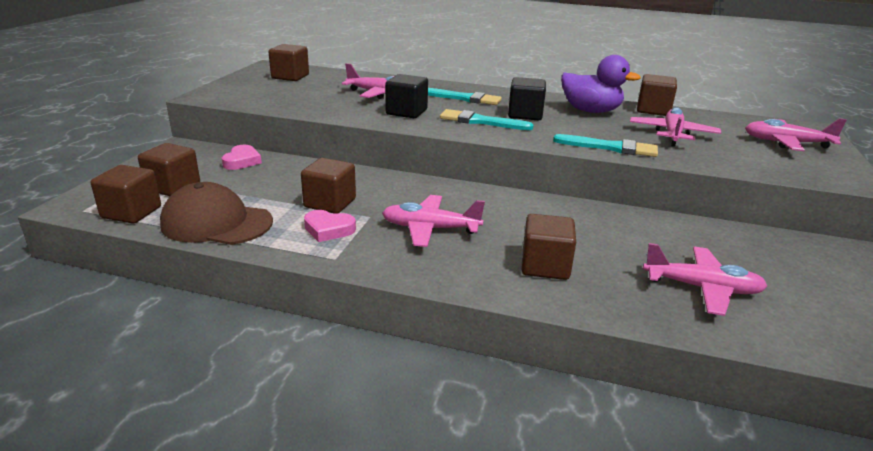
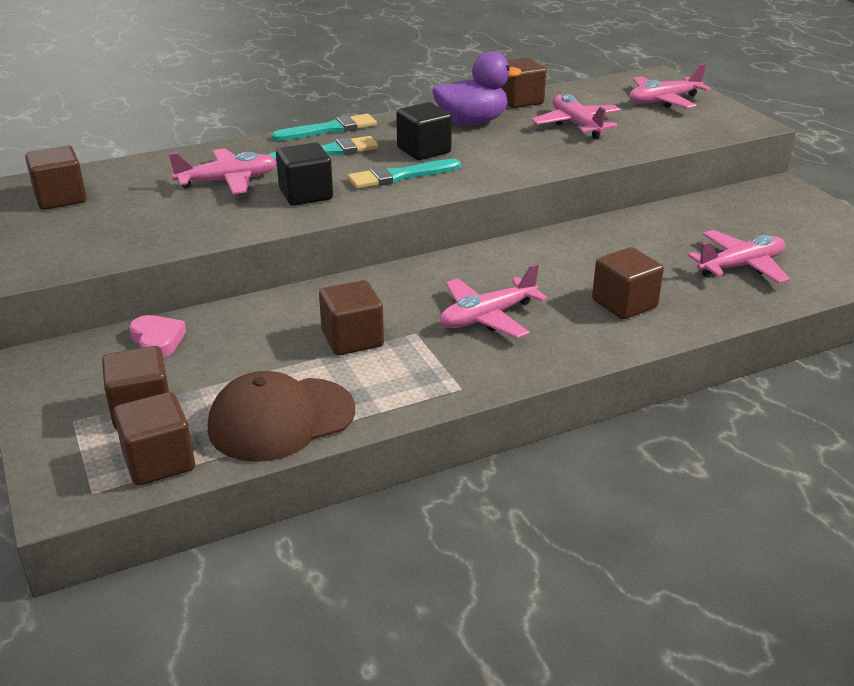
camera: 40 degrees left, 5 degrees up
(328, 229) = (403, 365): pink heart -> none
(610, 147) = (554, 160): turquoise brush -> turquoise brush (329, 129)

